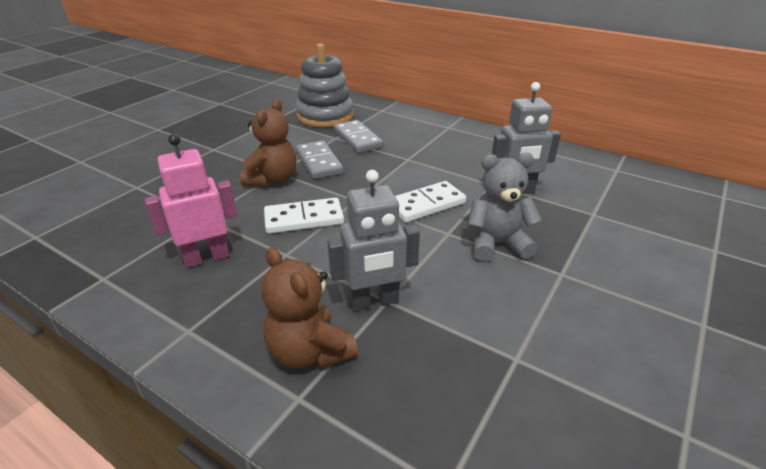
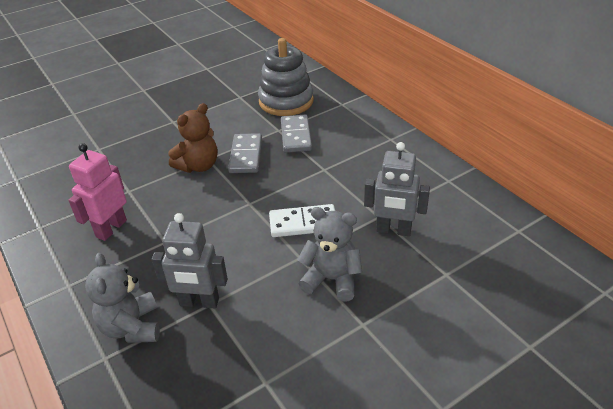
camera: 25 degrees right, 5 degrees up
(206, 257) = (111, 229): pink robot -> pink robot turned 60 degrees counterclockwise
(304, 219) = (198, 212): white domino -> none
(310, 351) = (131, 327): brown teddy bear -> grey teddy bear

